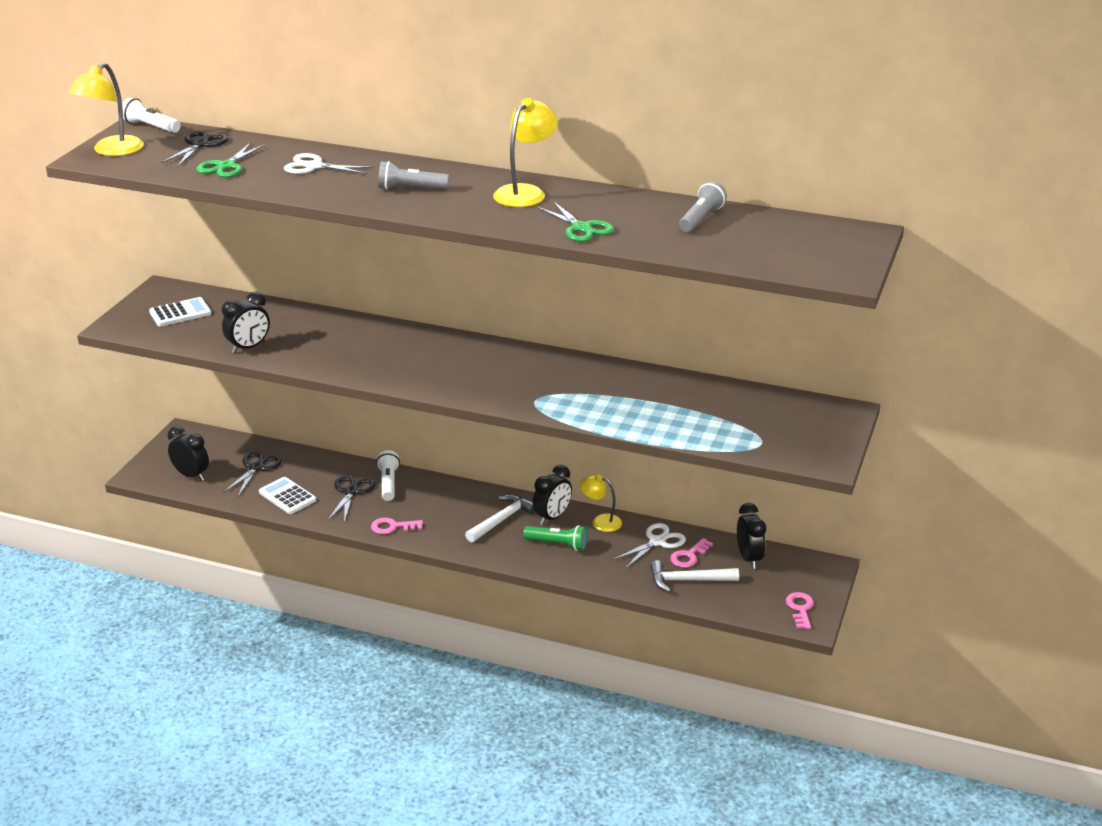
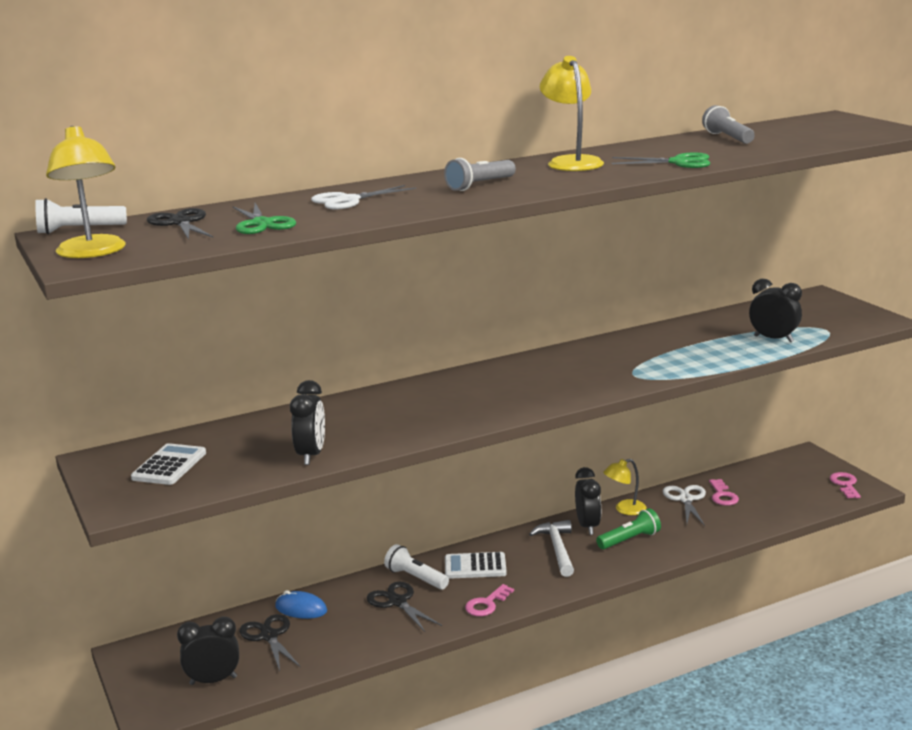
camera: 45 degrees left, 10 degrees down
(287, 496) = (347, 639): white calculator -> white calculator (475, 566)
(298, 462) = (301, 609): none -> blue mouse
(688, 580) = (754, 509): white hammer -> none
(749, 558) = (757, 476): black clock -> black clock (773, 339)
(800, 609) = (845, 484): pink key -> pink key turned 45 degrees clockwise

